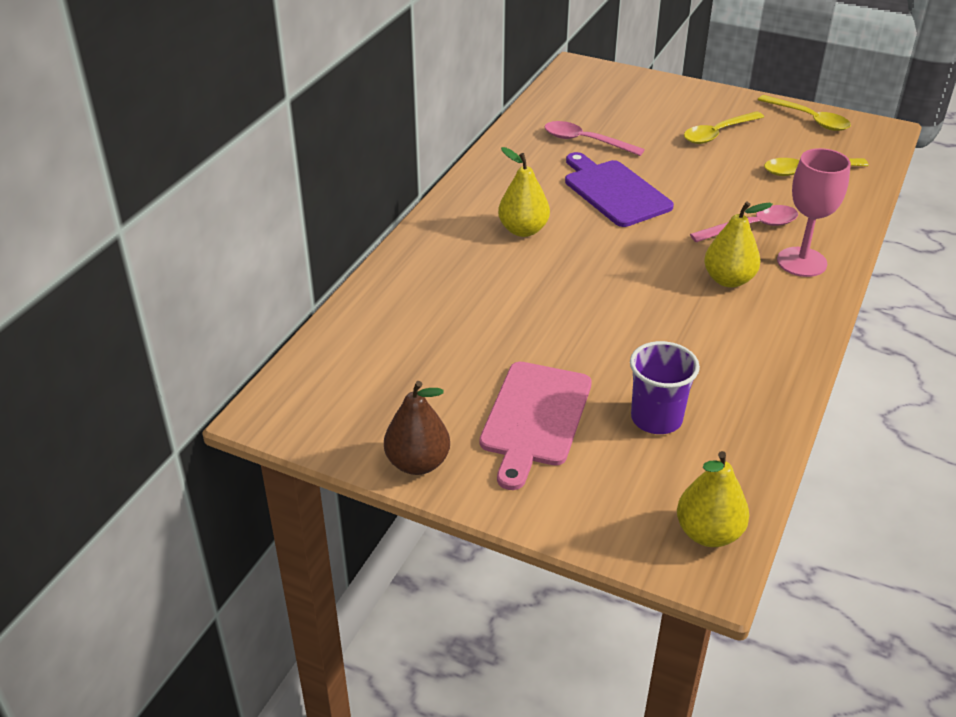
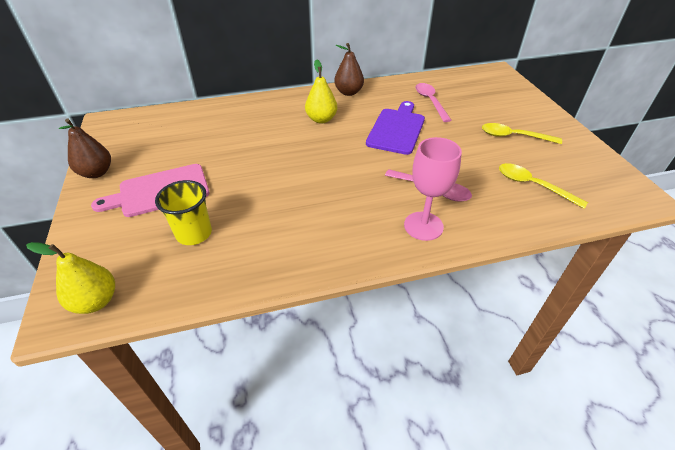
camera: 50 degrees right, 5 degrees up
(484, 182) = (348, 92): none -> brown pear
(656, 418) = (194, 233): purple cup -> yellow cup
(728, 280) = (363, 204): yellow pear -> none
(809, 119) = (595, 162): yellow spoon -> none

